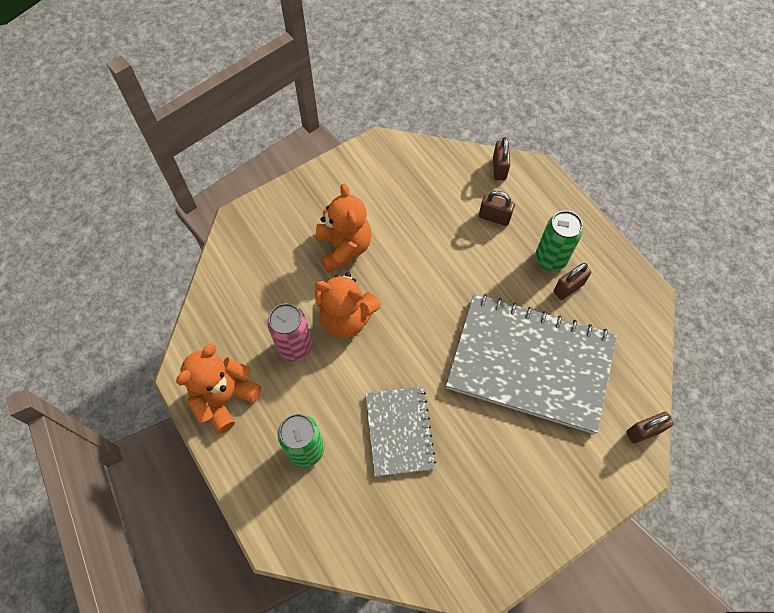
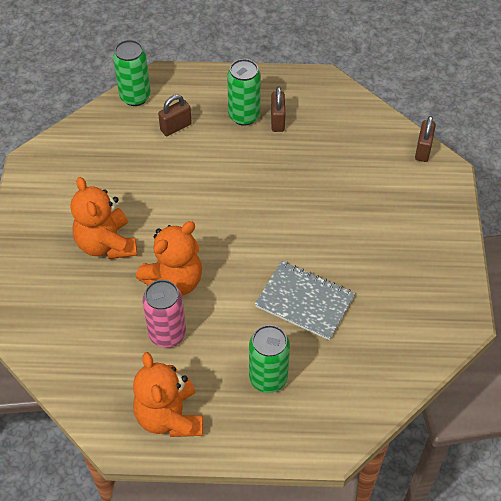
camera: 55 degrees left, 10 degrees down
(344, 248) = (106, 244): orange teddy bear -> orange teddy bear turned 135 degrees counterclockwise
(499, 168) = (135, 97): brown padlock -> green can
(530, 363) = (318, 182): grey notebook -> none

